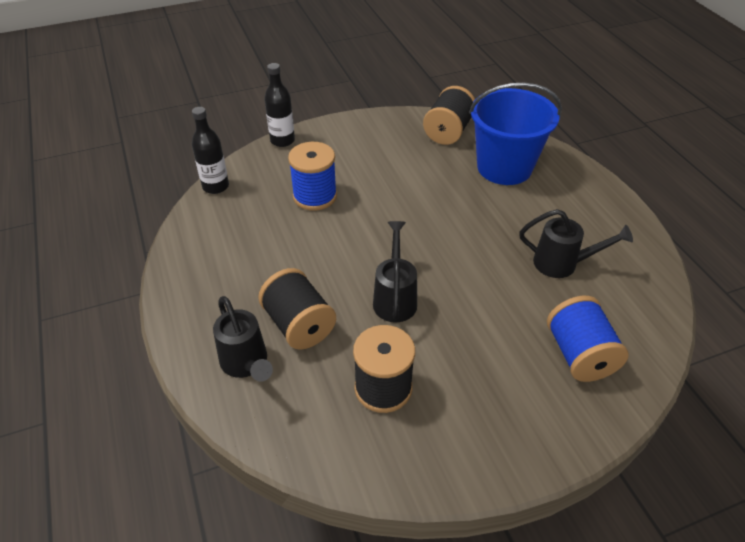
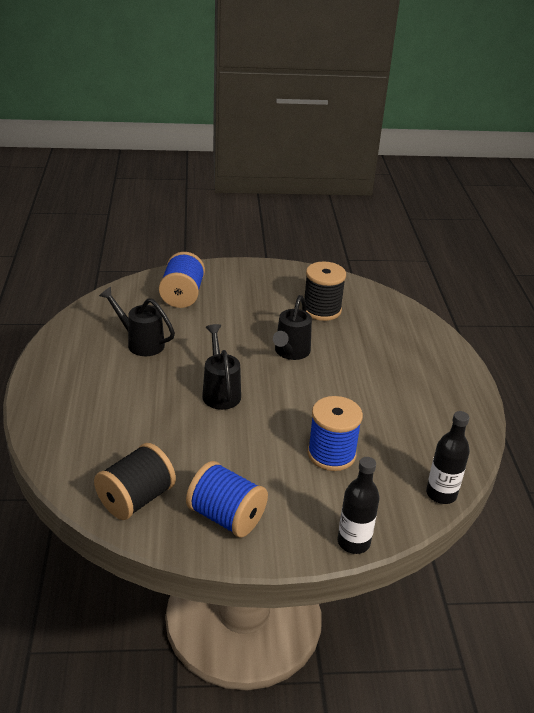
camera: 165 degrees left, 10 degrees down
(246, 364) = (413, 341): black watering can -> black watering can (220, 392)
(299, 325) = (371, 353): black spool -> none
(378, 135) = (226, 516): none -> blue spool
(504, 167) = (111, 435): blue bucket -> none

